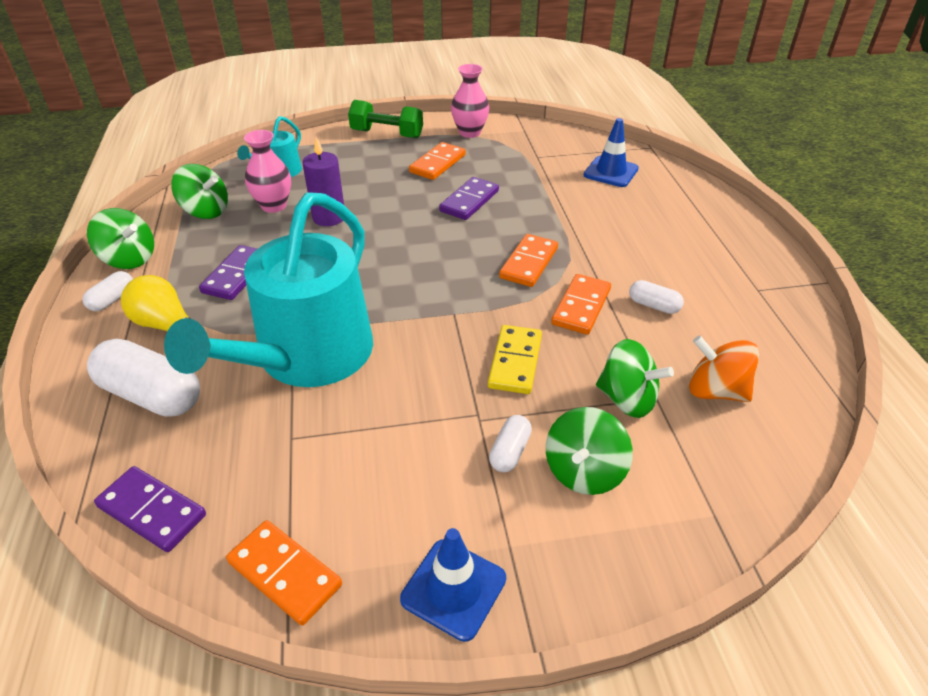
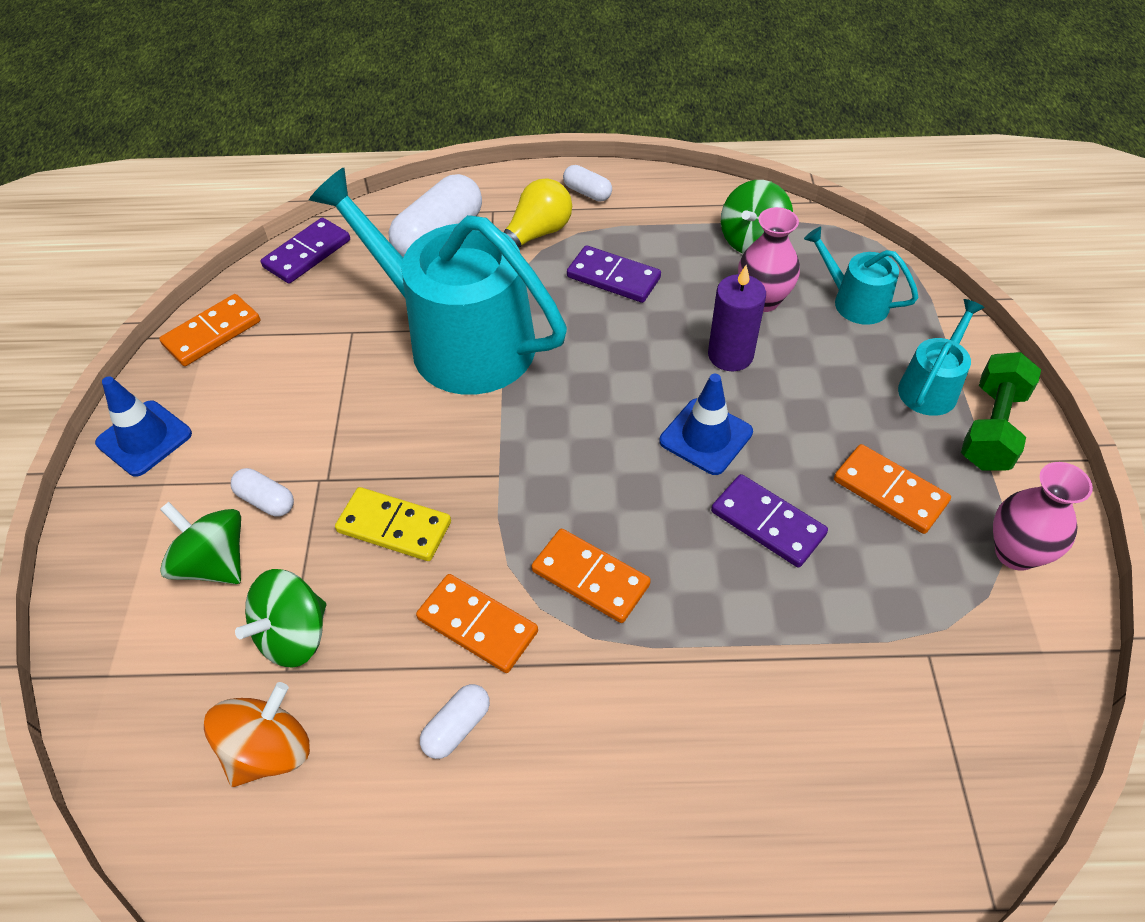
camera: 100 degrees right, 10 degrees up
(129, 259) = (657, 194): green spinning top -> none
(357, 149) = (931, 387): none -> turquoise watering can
(611, 172) = (873, 781): blue traffic cone -> blue traffic cone (706, 436)

